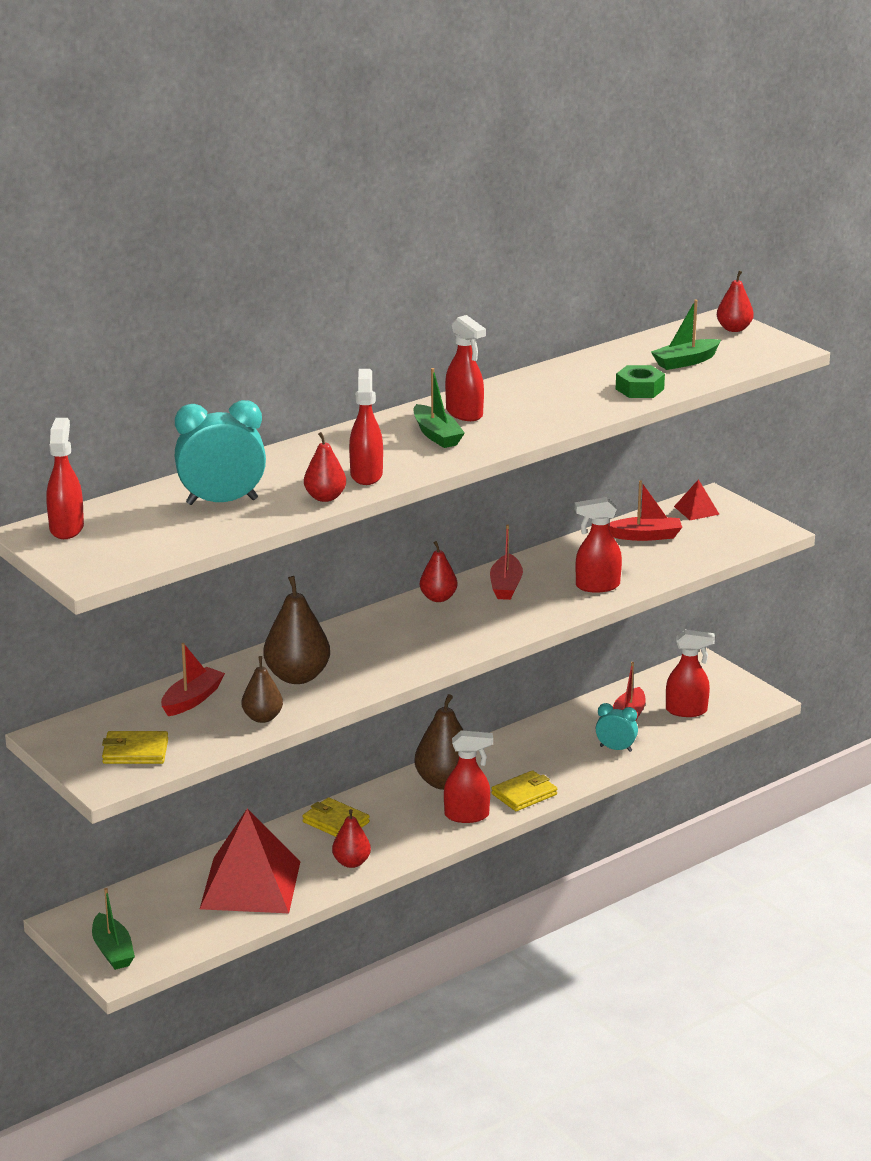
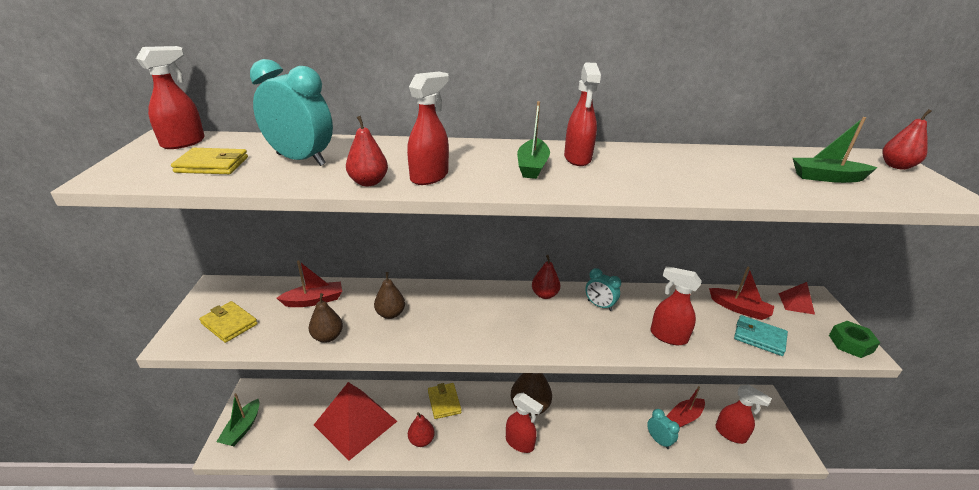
camera: 35 degrees right, 5 degrees up
(297, 676) = (390, 314): brown pear -> brown pear, size x0.60
(506, 586) = (599, 305): red boat -> turquoise clock
(524, 794) = (569, 446): yellow wallet -> yellow wallet (212, 165)
(639, 389) = (760, 186): green nut -> green nut (850, 343)
(681, 555) = (759, 337): none -> turquoise wallet

